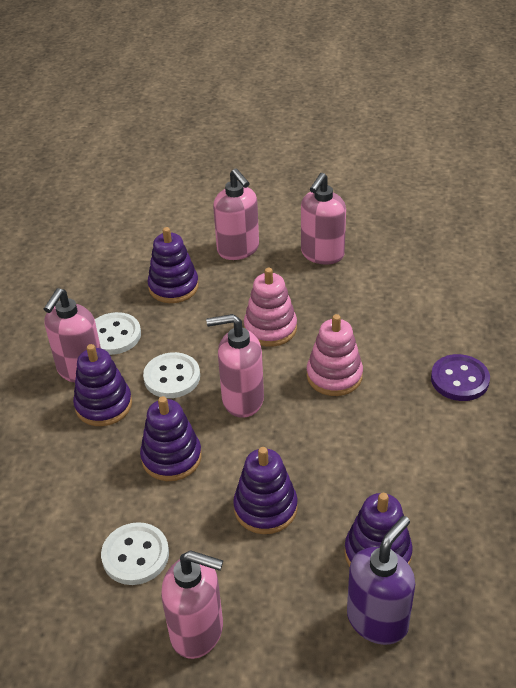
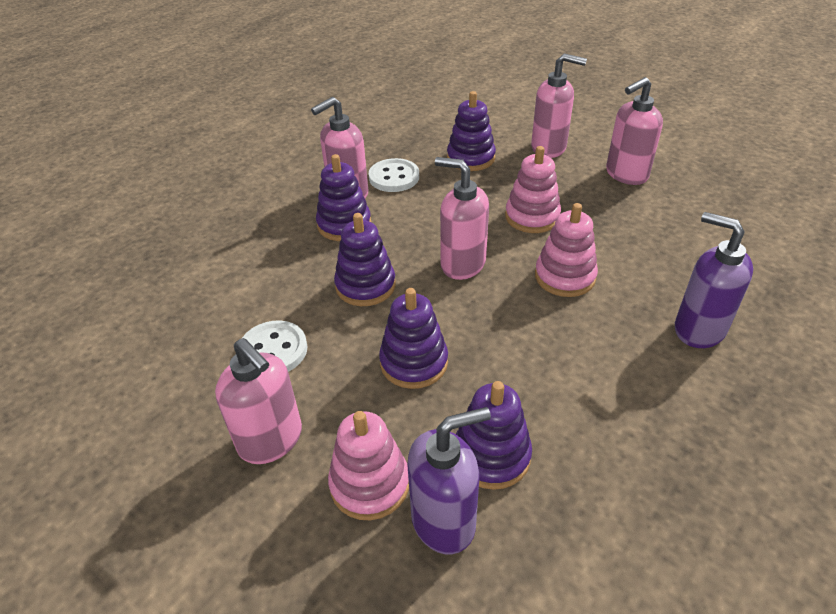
camera: 30 degrees right, 0 degrees up
(172, 377) = (415, 224): white button -> none
(238, 250) = (549, 148): pink soap dispenser -> pink soap dispenser turned 75 degrees counterclockwise
(304, 623) = (370, 484): none -> pink stacking toy
(459, 379) = (698, 329): purple button -> purple soap dispenser

